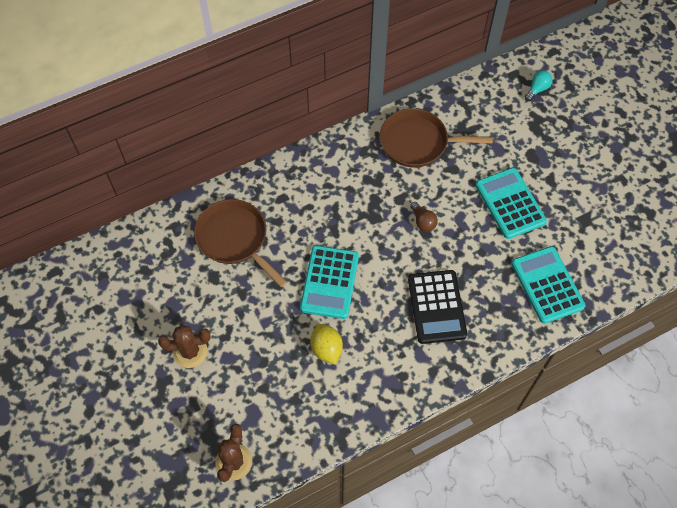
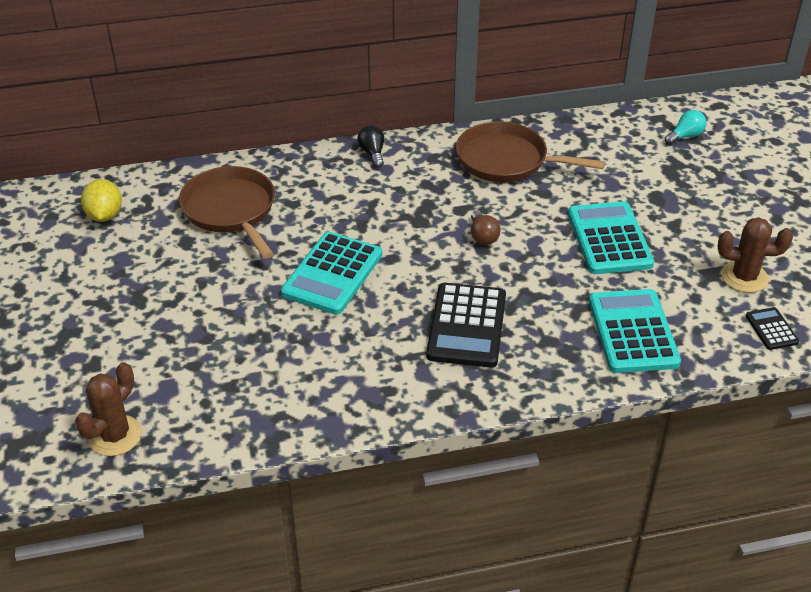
camera: 15 degrees right, 20 degrees down
(190, 351) = (118, 309): brown cactus -> brown cactus (744, 277)
(318, 157) = (372, 153): none -> black light bulb
(326, 349) = (297, 341): yellow lemon -> yellow lemon (105, 215)
(635, 260) = (771, 329): none -> black calculator

